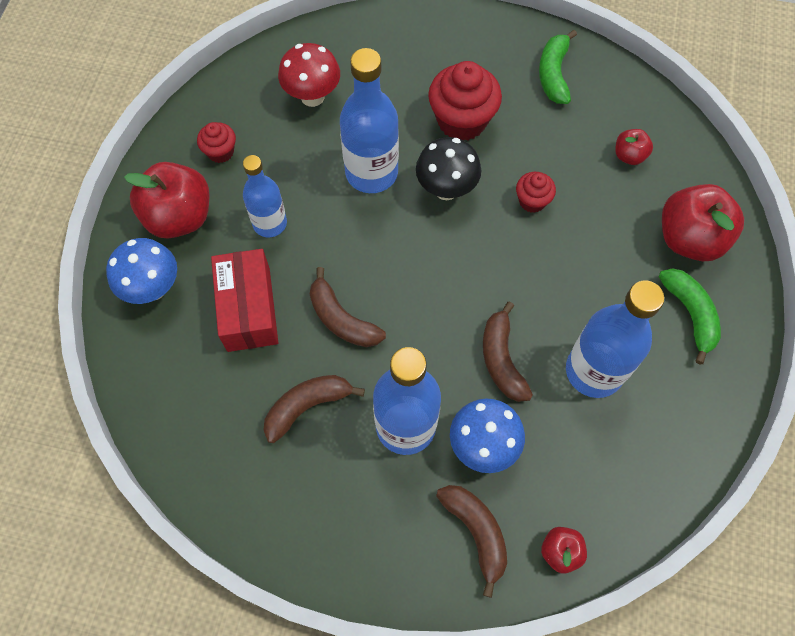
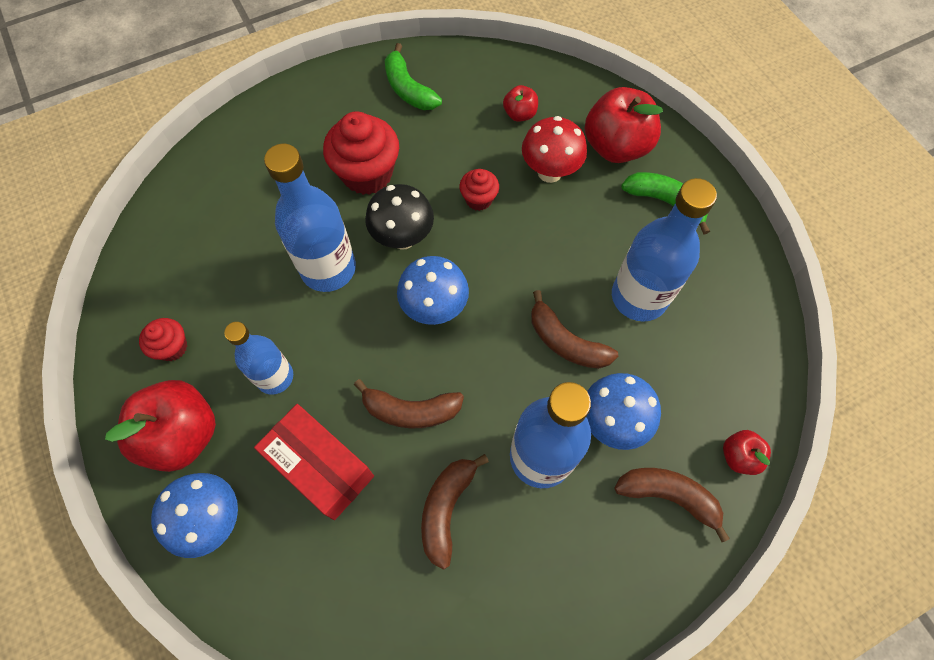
camera: 40 degrees left, 0 degrees up
(312, 96) = (218, 240): red mushroom -> red mushroom (549, 172)
(423, 259) = (434, 308): none -> blue mushroom

